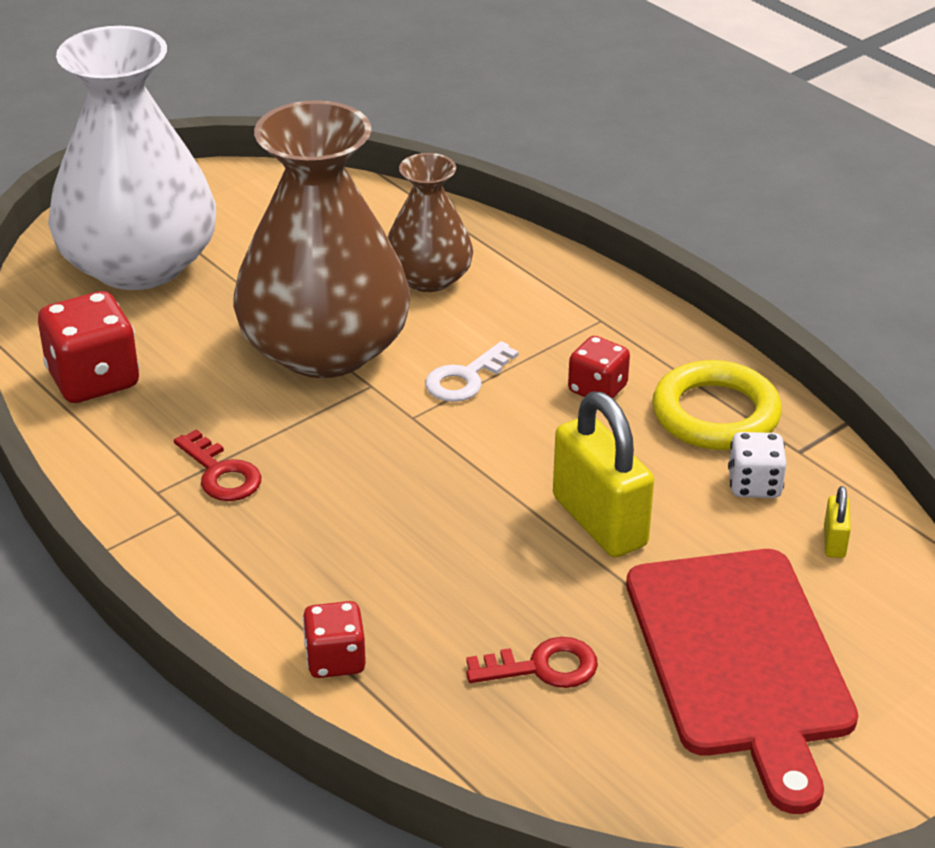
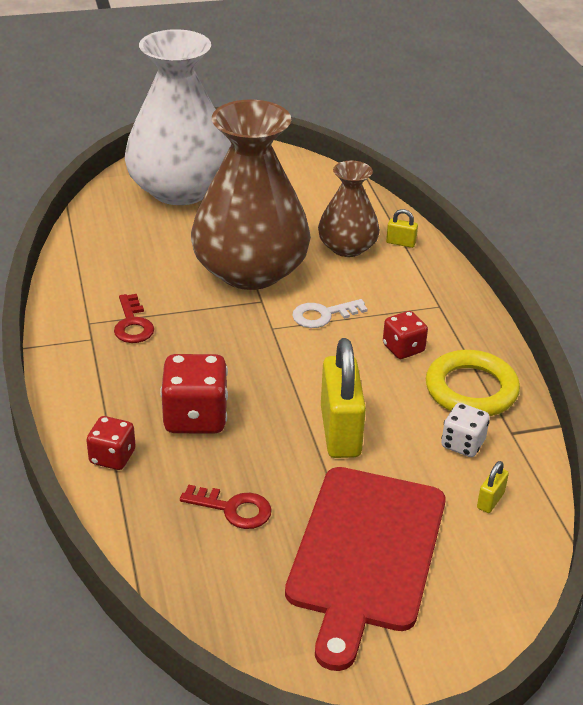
camera: 25 degrees right, 0 degrees up
(93, 379) = (103, 247): red dice -> red dice (195, 417)
(492, 251) = (400, 243): none -> yellow padlock

